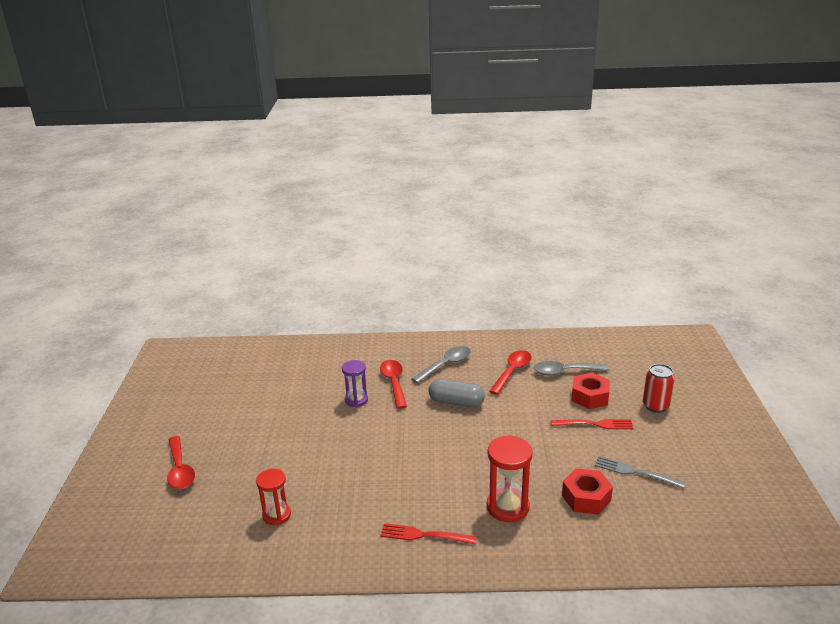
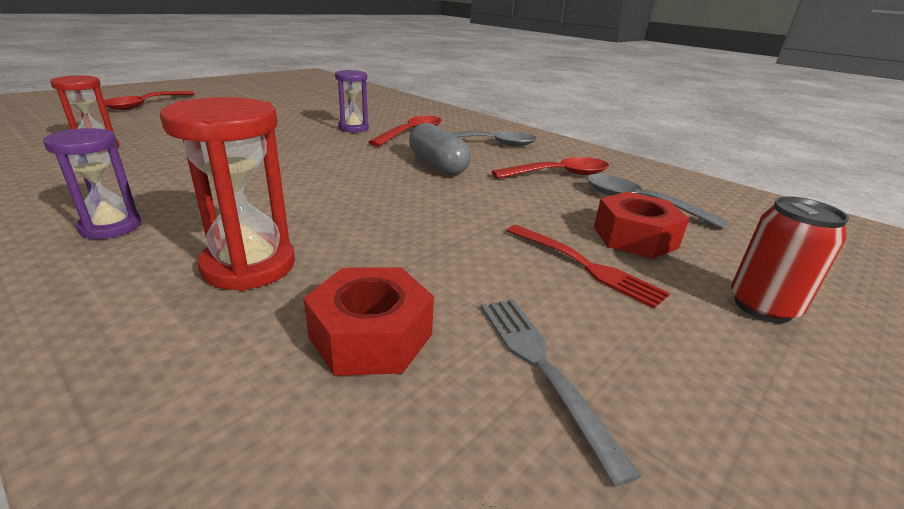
camera: 40 degrees right, 0 degrees up
(424, 535) = (111, 227): red fork -> purple hourglass

